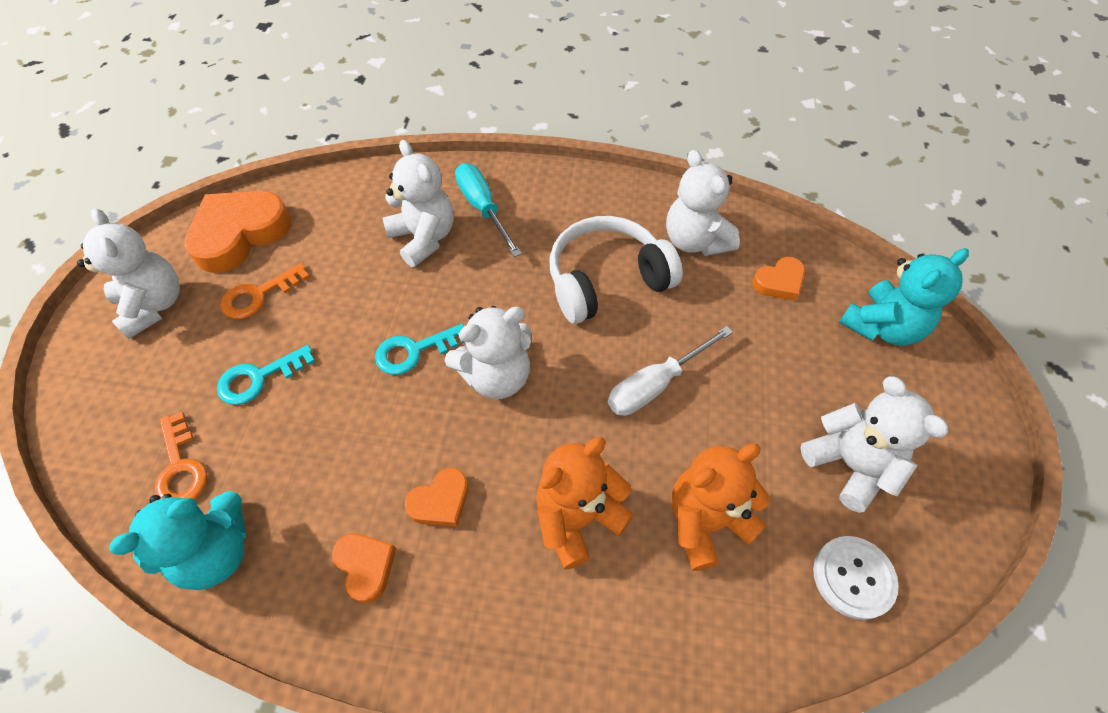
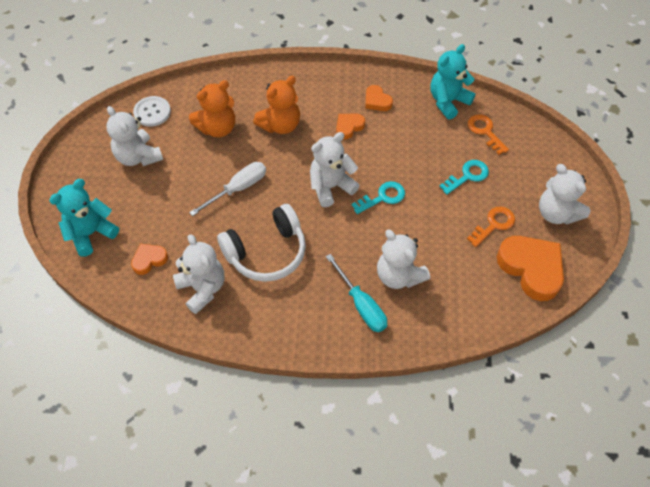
camera: 175 degrees right, 0 degrees up
(240, 234) = (531, 268): orange heart -> orange heart turned 75 degrees counterclockwise

